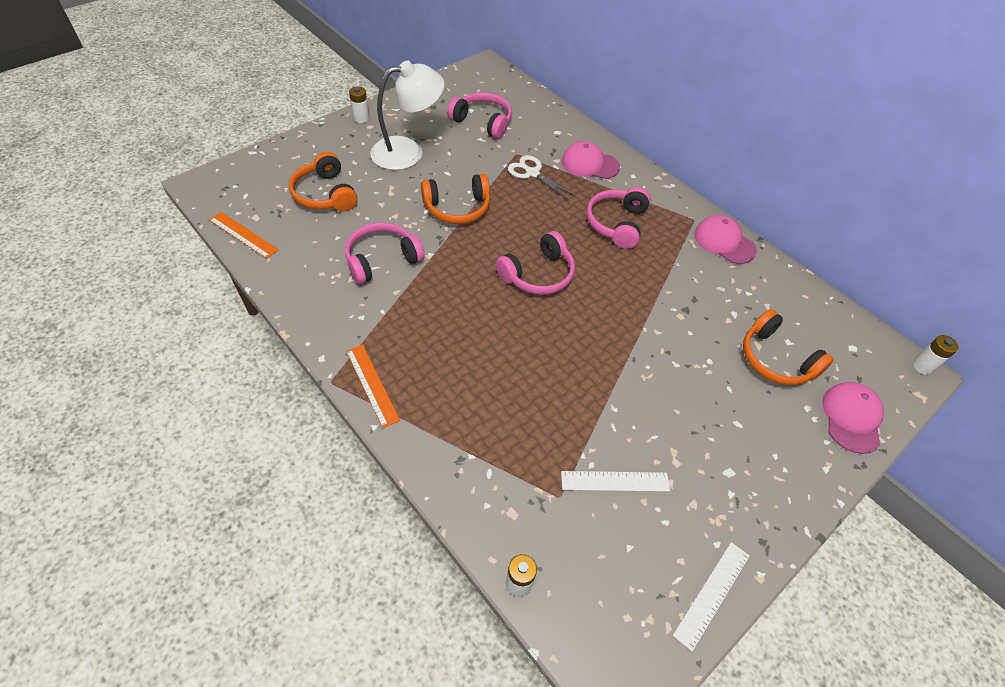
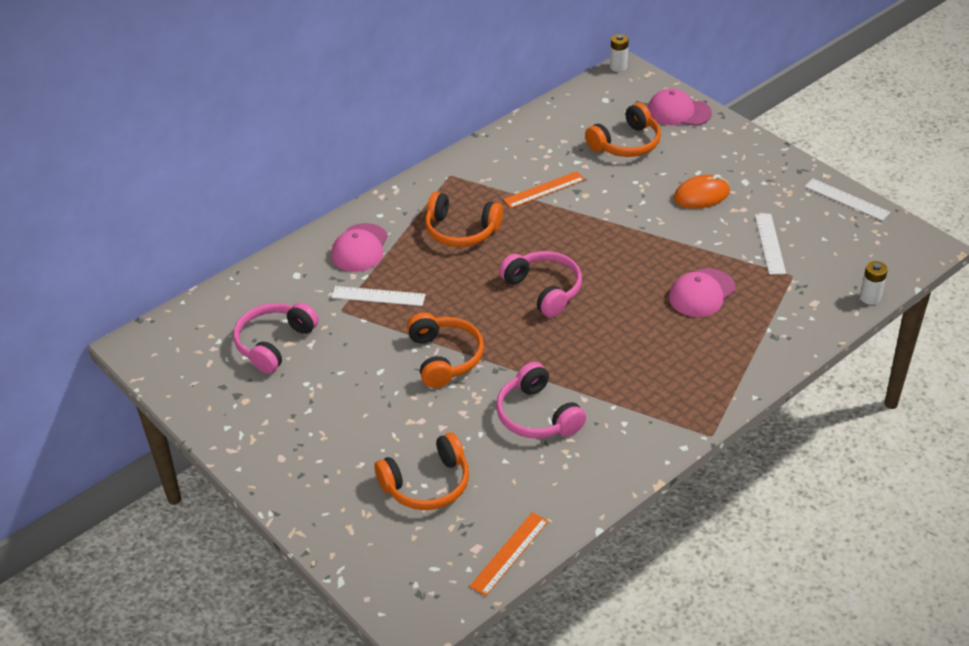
camera: 85 degrees left, 10 degrees down
(361, 118) = (263, 469): white battery -> none
(372, 385) = (708, 404): orange ruler -> orange ruler (544, 190)
(408, 152) = (338, 412): white lamp -> none
(532, 173) = (378, 296): white scissors -> white ruler
(616, 223) = (461, 231): pink headphones -> orange headphones
(695, 421) = (701, 195): none -> orange mouse
(724, 242) = (482, 158): pink cap -> pink cap (701, 293)

